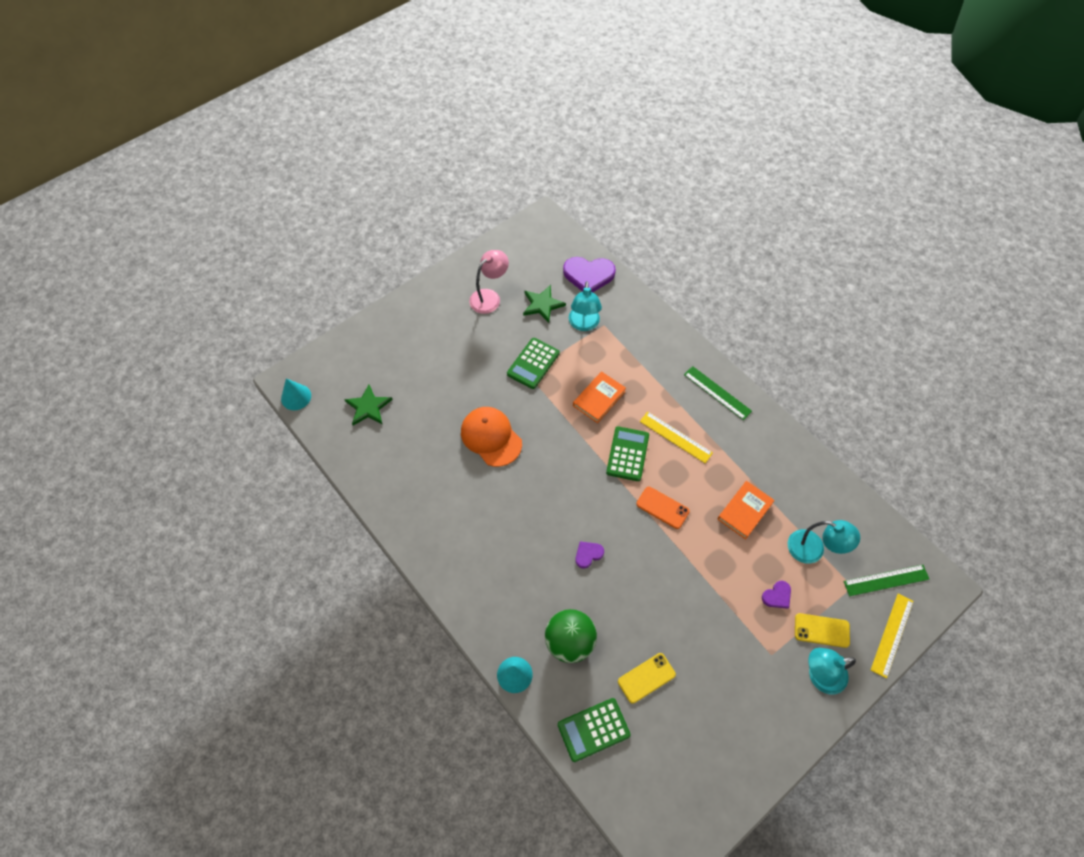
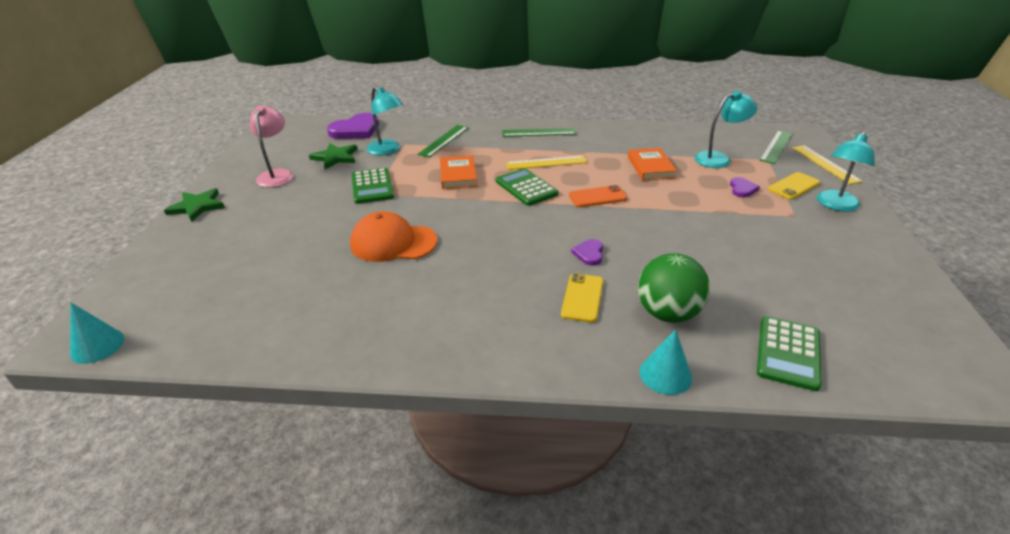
camera: 45 degrees left, 25 degrees down
(368, 407) = (219, 298): green star -> green star (197, 206)
(635, 344) = (444, 141): none -> green ruler
(646, 678) = (757, 288): yellow phone -> yellow phone (582, 298)

